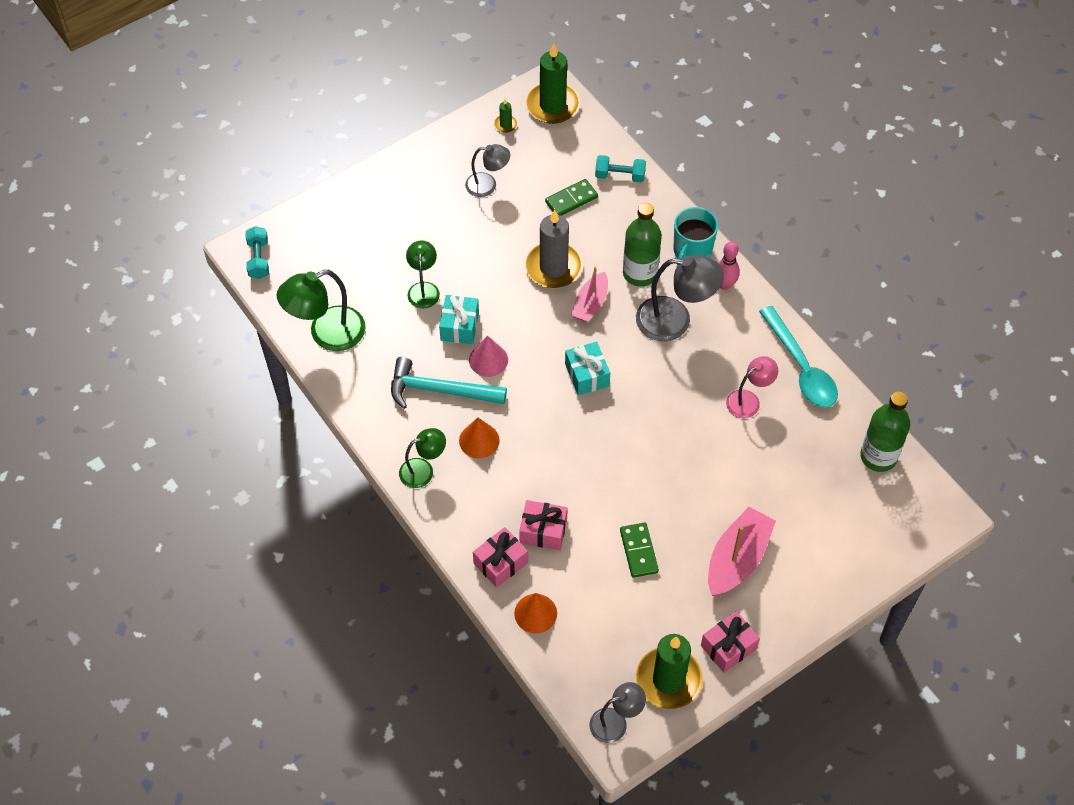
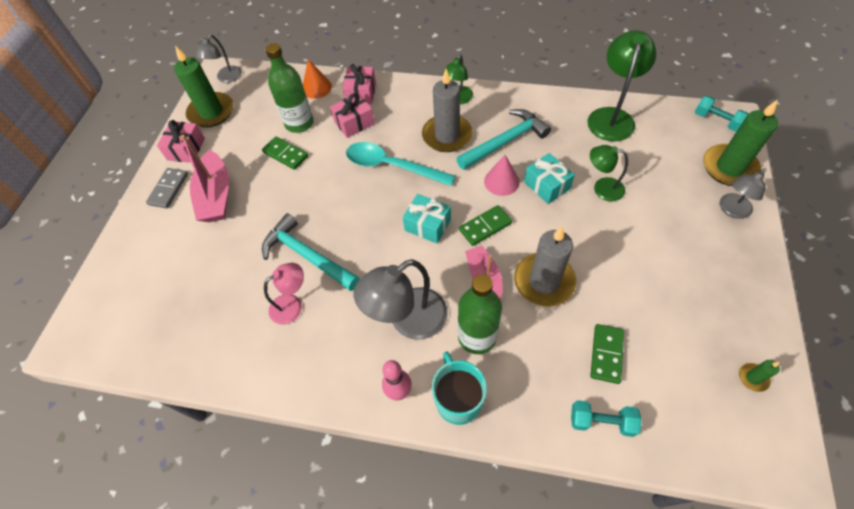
camera: 140 degrees right, 0 degrees up
(423, 289) = (602, 188): green lamp -> green lamp turned 150 degrees clockwise
(479, 440) = (447, 135): orange cone -> grey candle
(487, 185) = (679, 304): grey lamp -> grey lamp (731, 210)
(546, 336) = (485, 226): none -> green domino
(553, 105) = (752, 444): green candle -> green candle (729, 168)
(620, 175) = (601, 422): turquoise dumbbell -> turquoise dumbbell turned 45 degrees clockwise
(704, 431) = (307, 255): none -> turquoise hammer
(749, 400) = (292, 305): pink lamp -> pink lamp turned 135 degrees counterclockwise
(777, 607) = (168, 189): none -> grey domino
(801, 367) = (270, 370): turquoise spoon -> turquoise spoon (391, 166)
(878, 456) = (152, 345): green bottle -> green bottle (299, 123)

